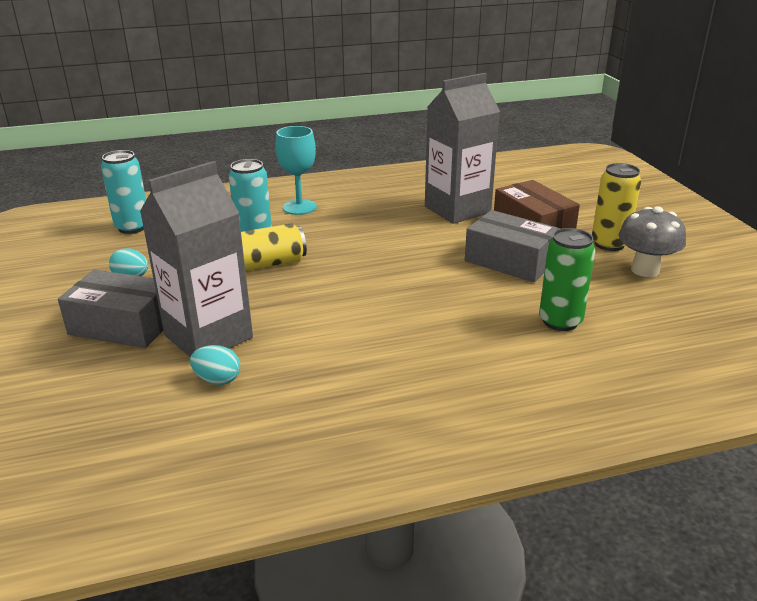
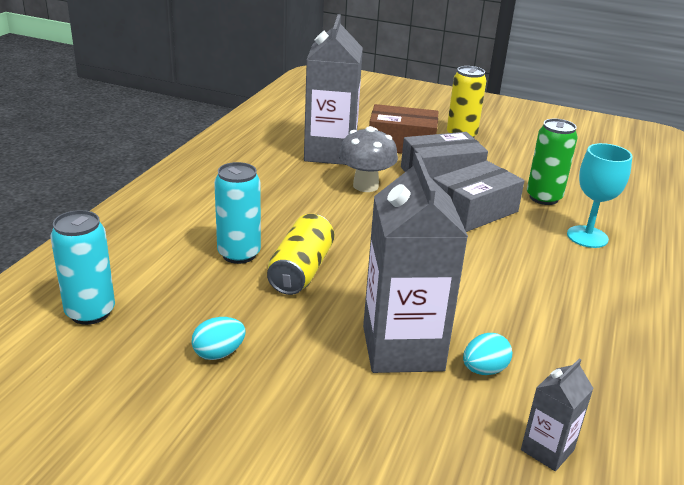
camera: 55 degrees left, 0 degrees up
(123, 325) = (319, 392): grey box -> grey box (473, 211)
(138, 441) = (547, 450): none -> grey carton
(299, 207) = (210, 208): turquoise goblet -> turquoise goblet (587, 237)
(645, 270) = (509, 144): grey mushroom -> grey mushroom (365, 186)

